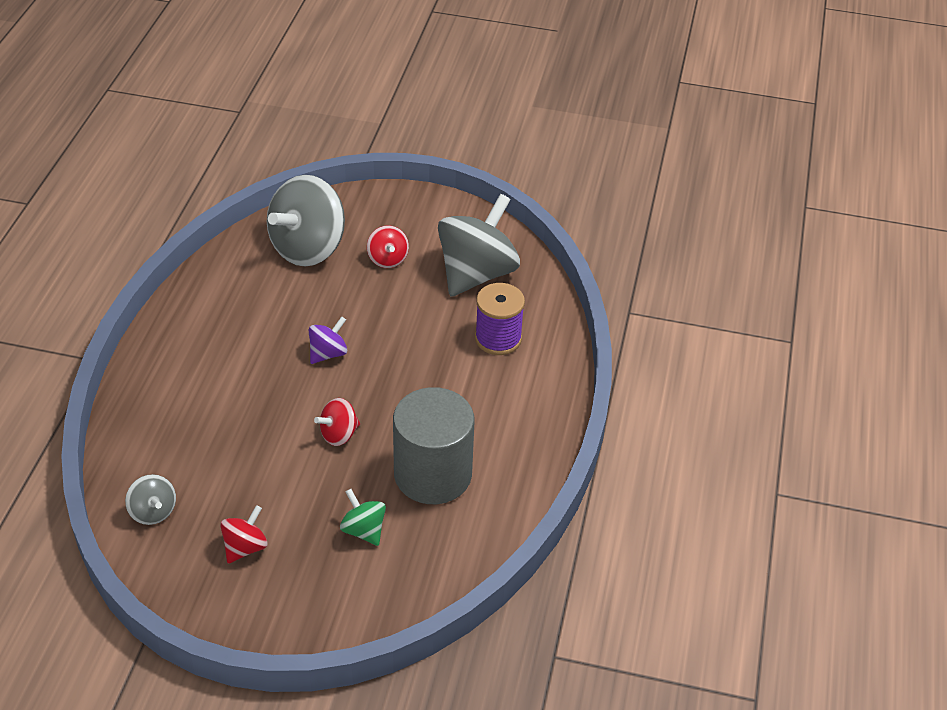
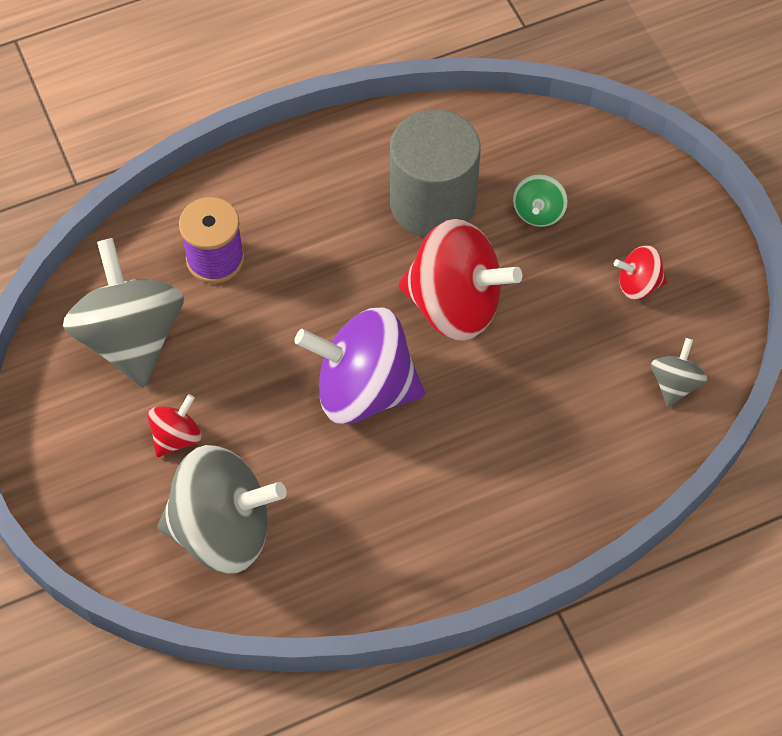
camera: 125 degrees left, 15 degrees up
(328, 353) = (363, 390): purple spinning top -> purple spinning top, size x2.12
(339, 434) = (455, 305): red spinning top -> red spinning top, size x2.12
(477, 273) = (131, 338): grey spinning top -> grey spinning top turned 75 degrees clockwise

